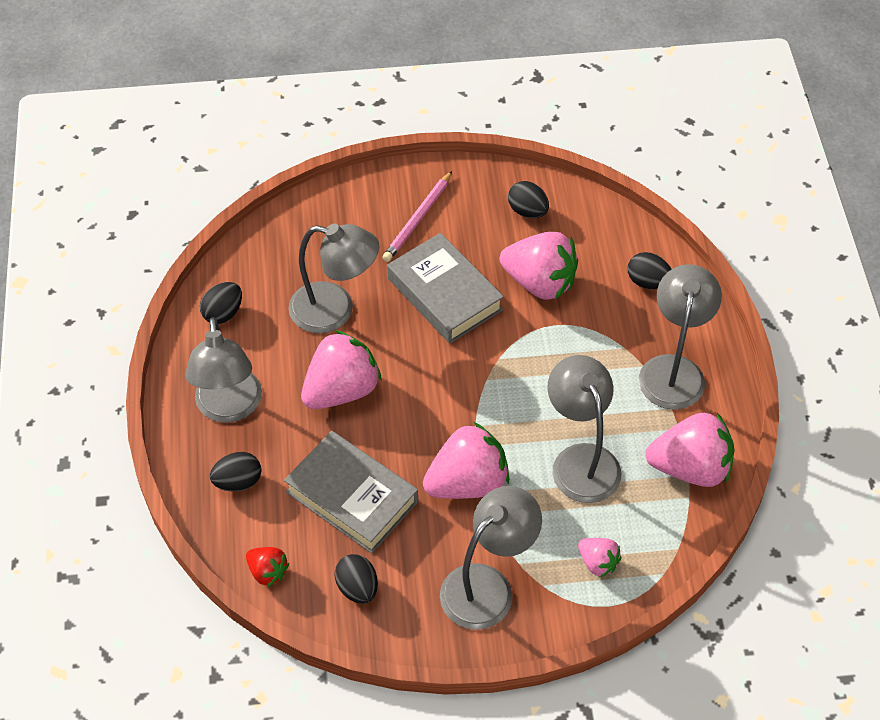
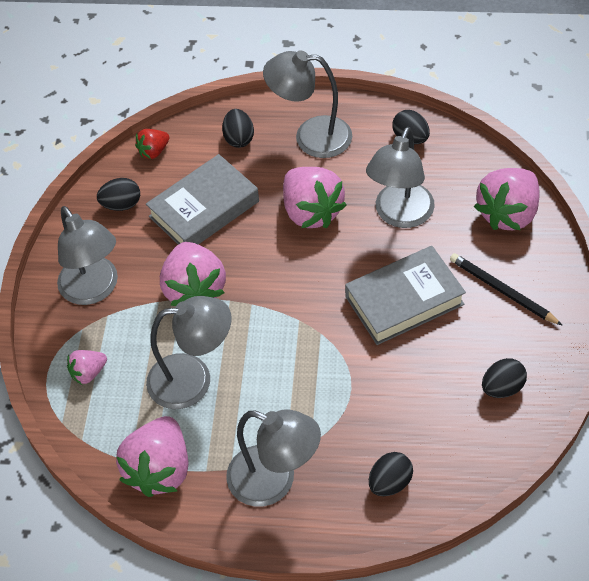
camera: 105 degrees right, 0 degrees up
(418, 219) = (502, 291): pink pencil -> black pencil
(539, 283) = (405, 382): pink strawberry -> pink strawberry (508, 214)

